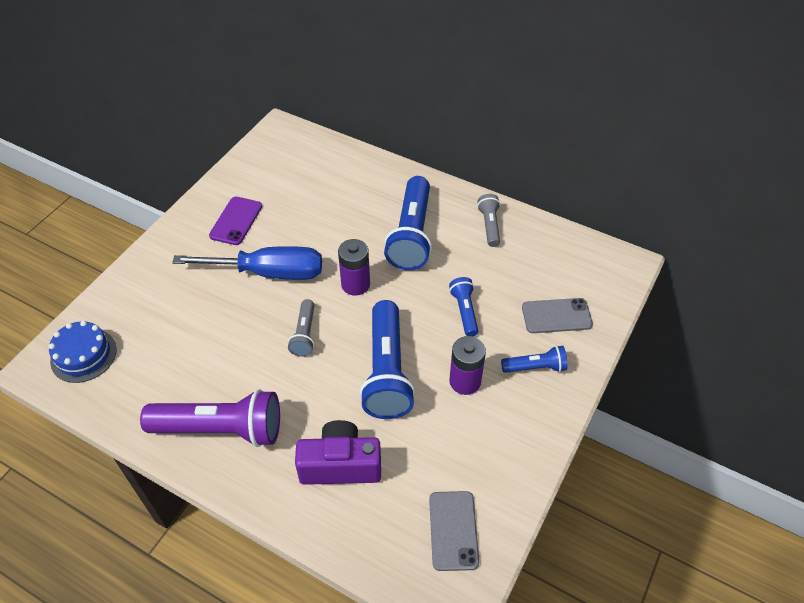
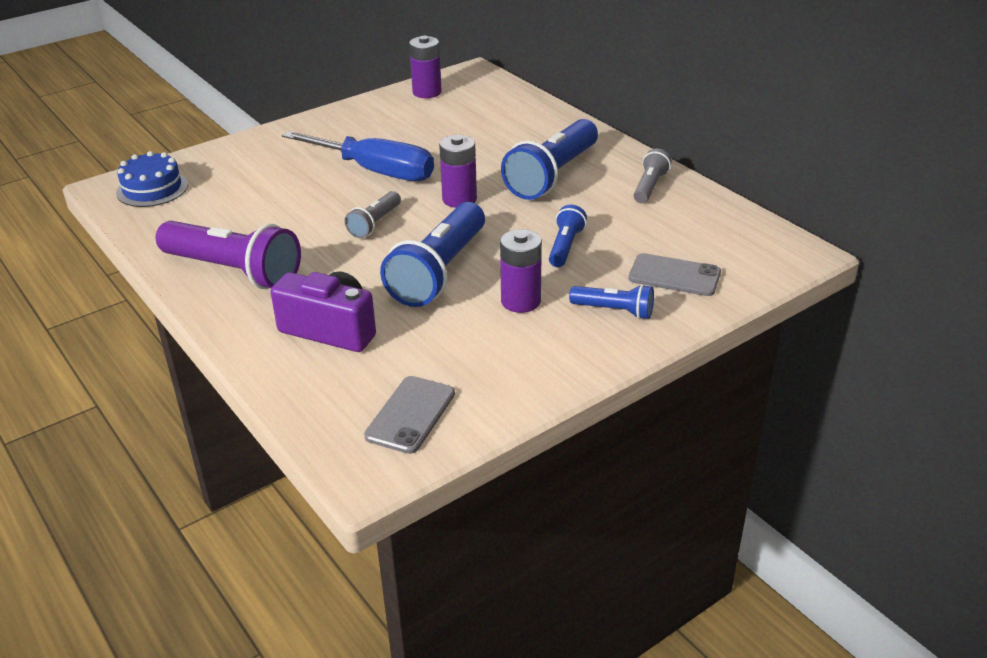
camera: 25 degrees right, 15 degrees down
(236, 221) = (373, 128): purple phone -> none
(255, 164) = (427, 92): none -> purple battery

